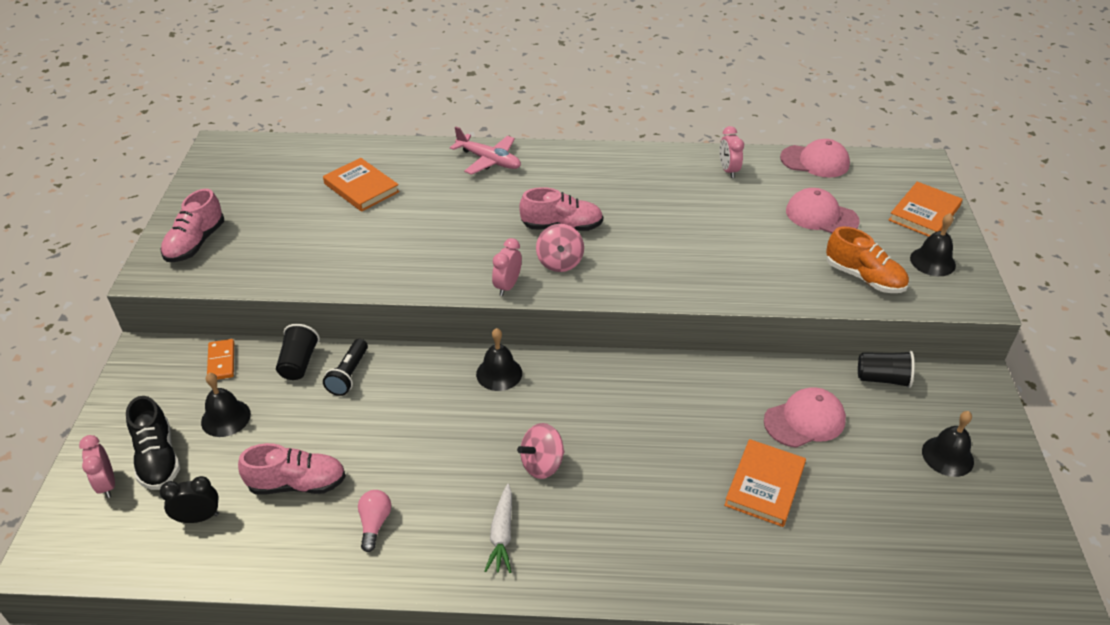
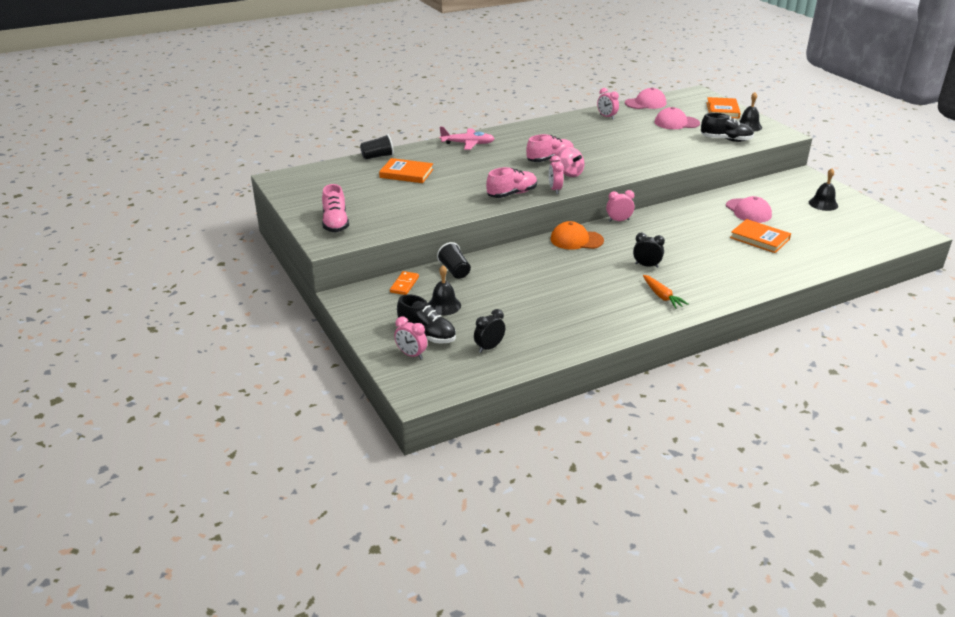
camera: 30 degrees left, 10 degrees down
(221, 361) = (404, 285): orange domino -> orange domino turned 60 degrees clockwise
(297, 484) = (527, 316): pink shoe -> pink shoe (512, 194)
(349, 375) = (492, 266): black flashlight -> none
(374, 524) = (591, 315): pink light bulb -> none
(499, 373) = (576, 240): black bell -> orange cap
(502, 534) = (662, 296): white carrot -> orange carrot
(542, 464) = (646, 265): pink spinning top -> black clock
(592, 360) = (618, 220): none -> pink clock
(764, 485) = (759, 238): orange book -> orange book turned 45 degrees counterclockwise
(804, 420) = (748, 211): pink cap -> pink cap turned 120 degrees clockwise
(864, 278) = (726, 140): orange shoe -> black shoe
(882, 378) = (763, 186): black cup -> black cup (377, 156)

